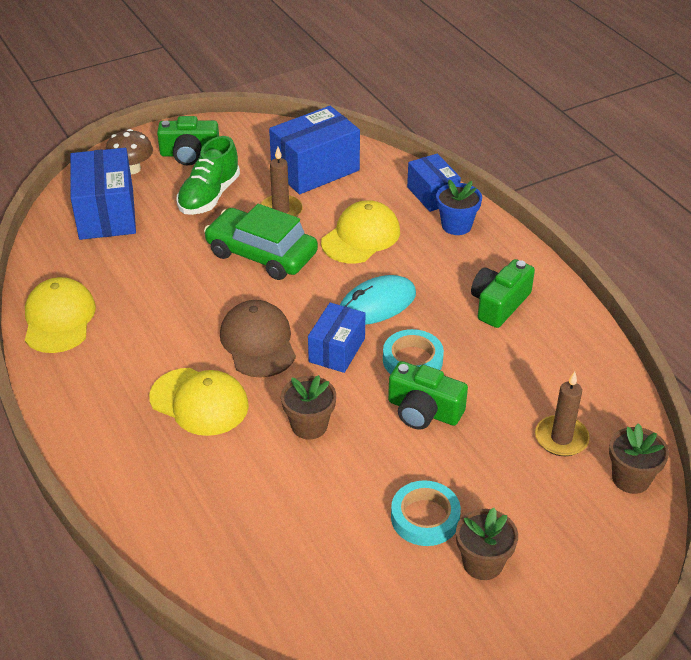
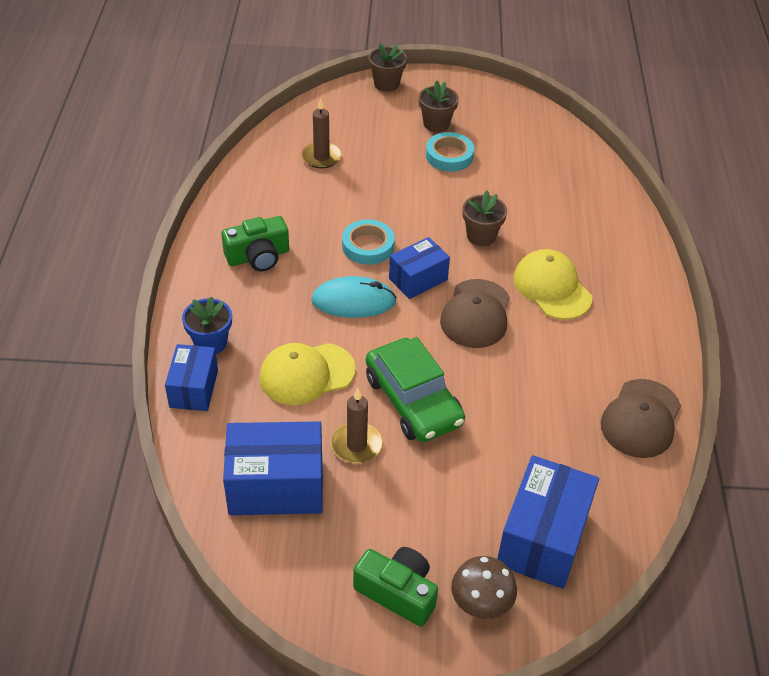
camera: 150 degrees left, 5 degrees up
(59, 319) = (641, 419): yellow cap -> brown cap
(209, 196) = (416, 506): green shoe -> none
(424, 411) = (393, 210): green camera -> none
(631, 478) = (306, 122): brown flower pot -> brown flower pot (386, 84)

